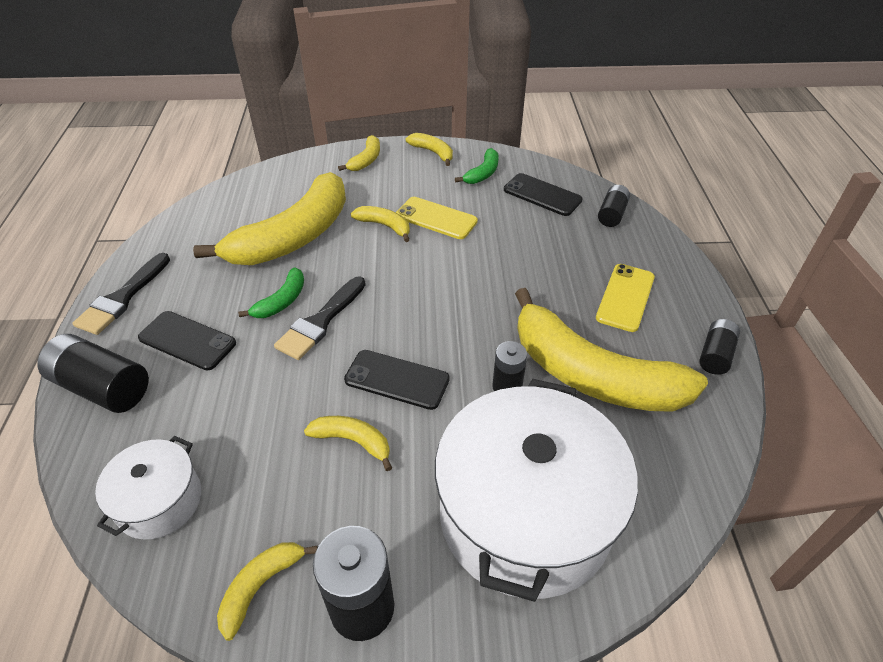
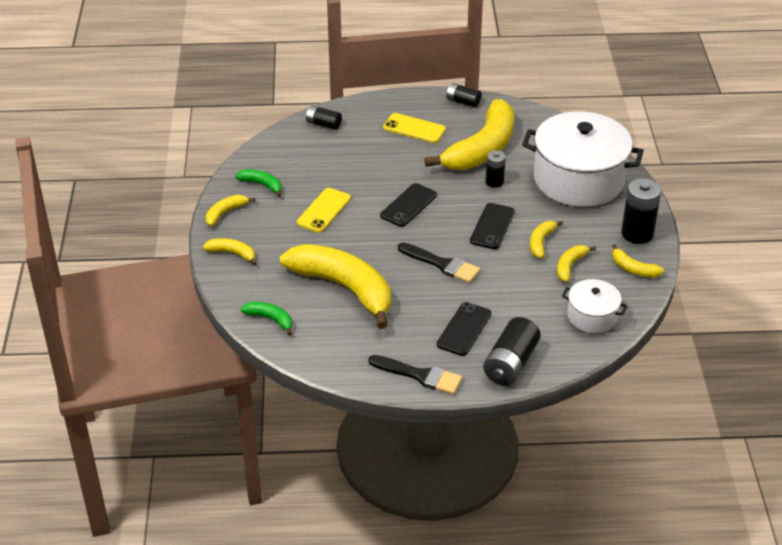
camera: 90 degrees left, 5 degrees down
(282, 301) = (421, 286): green banana -> green banana (270, 319)
(385, 226) = (332, 238): yellow banana -> yellow banana (570, 266)
(542, 195) = (296, 155): black phone -> black phone (408, 205)

